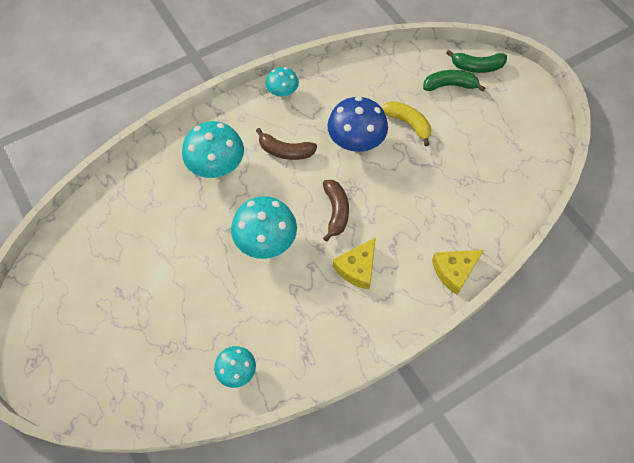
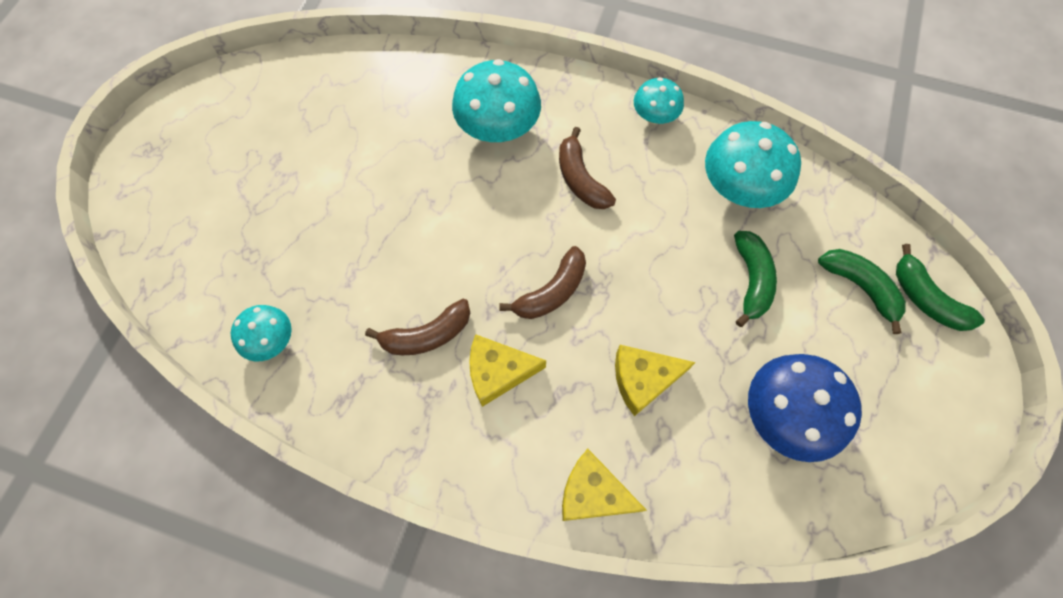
camera: 50 degrees right, 5 degrees up
(266, 240) = (450, 247): turquoise mushroom -> turquoise mushroom (739, 188)
(306, 287) = (427, 335): none -> brown banana
(356, 141) = (667, 241): blue mushroom -> blue mushroom (784, 415)
(408, 123) = (751, 280): yellow banana -> green banana
(417, 207) = (643, 379): none -> yellow cheese

